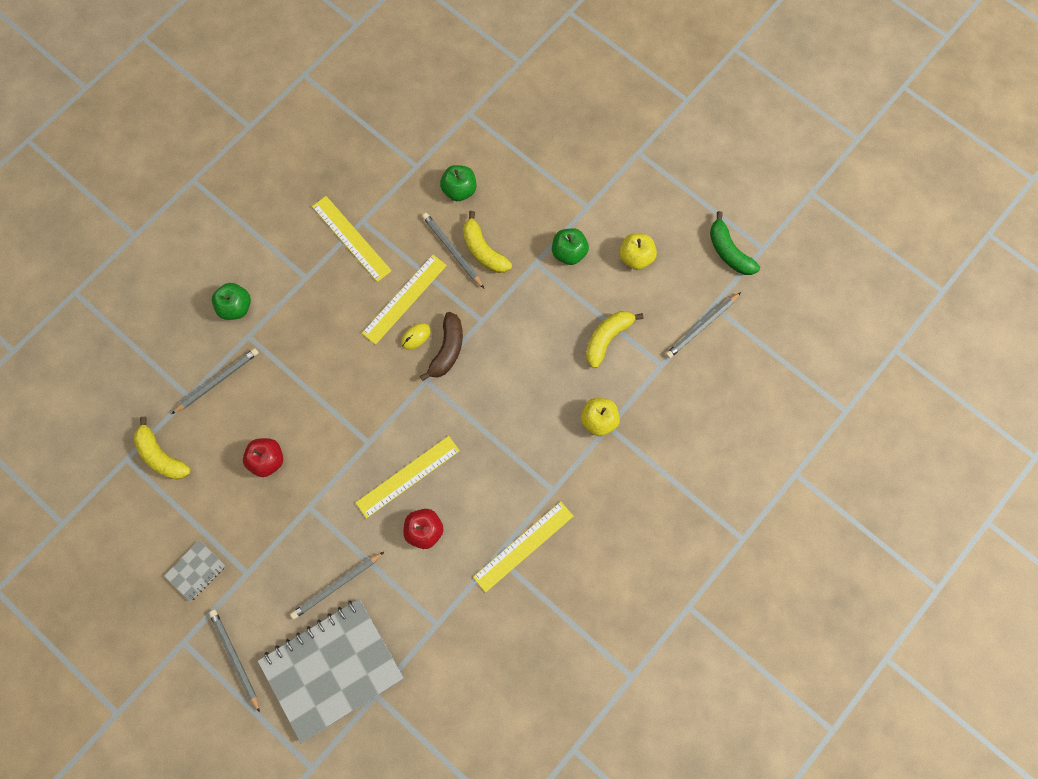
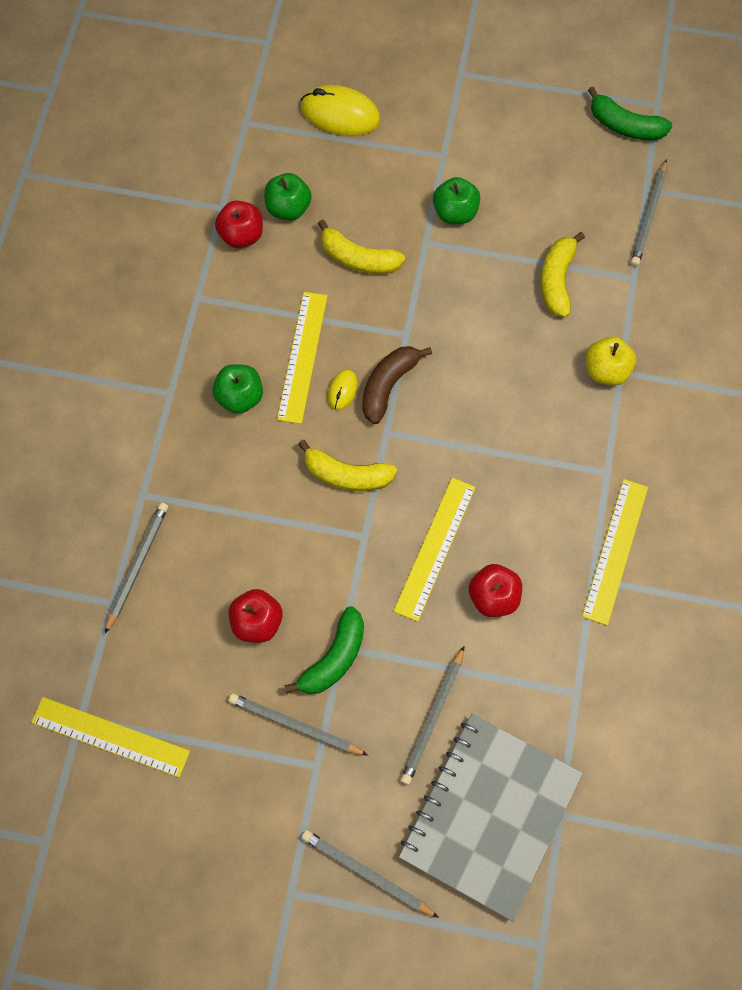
camera: 30 degrees left, 5 degrees down
(161, 456) = (123, 690): yellow banana -> yellow banana (347, 475)
(196, 570) = (252, 799): grey notebook -> none
(236, 307) = (106, 470): green apple -> green apple (240, 397)
(300, 511) = (334, 658): none -> green banana
(351, 238) = (197, 322): yellow ruler -> yellow ruler (110, 736)
(417, 193) = (241, 235): none -> red apple
(447, 350) = (388, 385): brown banana -> brown banana turned 135 degrees counterclockwise
(452, 250) = (323, 277): grey pencil -> grey pencil (295, 725)
(536, 140) = (340, 114): none -> yellow mouse
(636, 257) = (531, 181): yellow apple -> none

